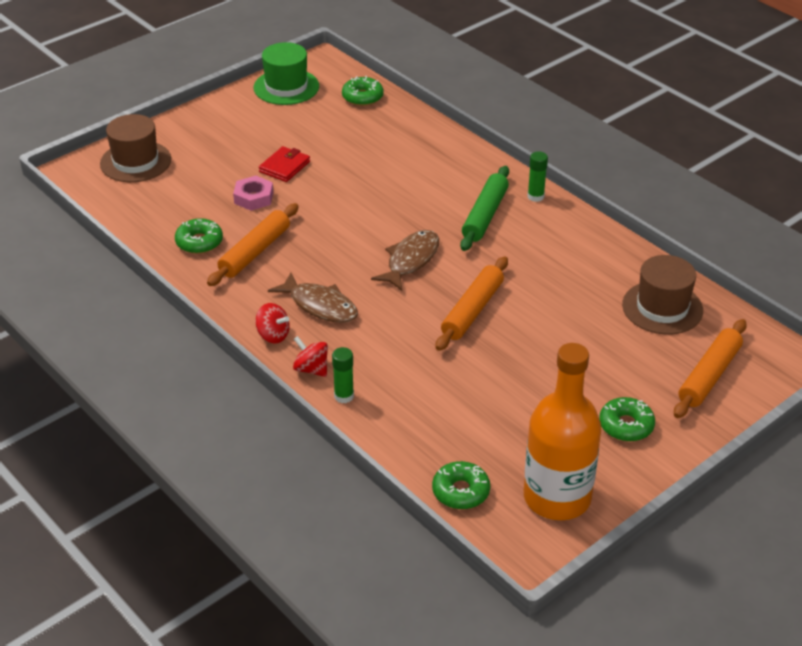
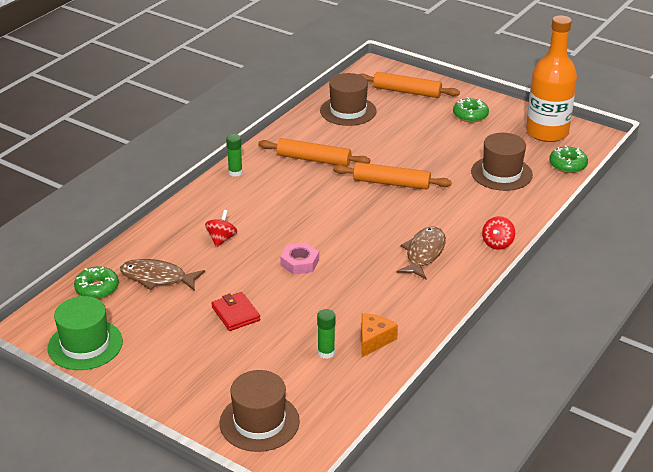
camera: 105 degrees left, 5 degrees down
(199, 242) = (374, 340): green donut -> orange cheese
(253, 198) = (292, 322): pink nut -> pink nut (299, 263)
(254, 252) = (372, 303): orange rolling pin -> orange rolling pin (313, 159)
(273, 335) = (472, 269): red spinning top -> red spinning top (221, 239)
(284, 167) = (235, 314): red wallet -> red wallet turned 45 degrees clockwise
(344, 396) = (515, 224): green glue stick -> green glue stick (326, 352)
(410, 260) = (345, 219): brown fish -> brown fish (157, 278)
(461, 415) = (501, 173): none -> brown hat
(485, 215) = (270, 193): green rolling pin -> none

